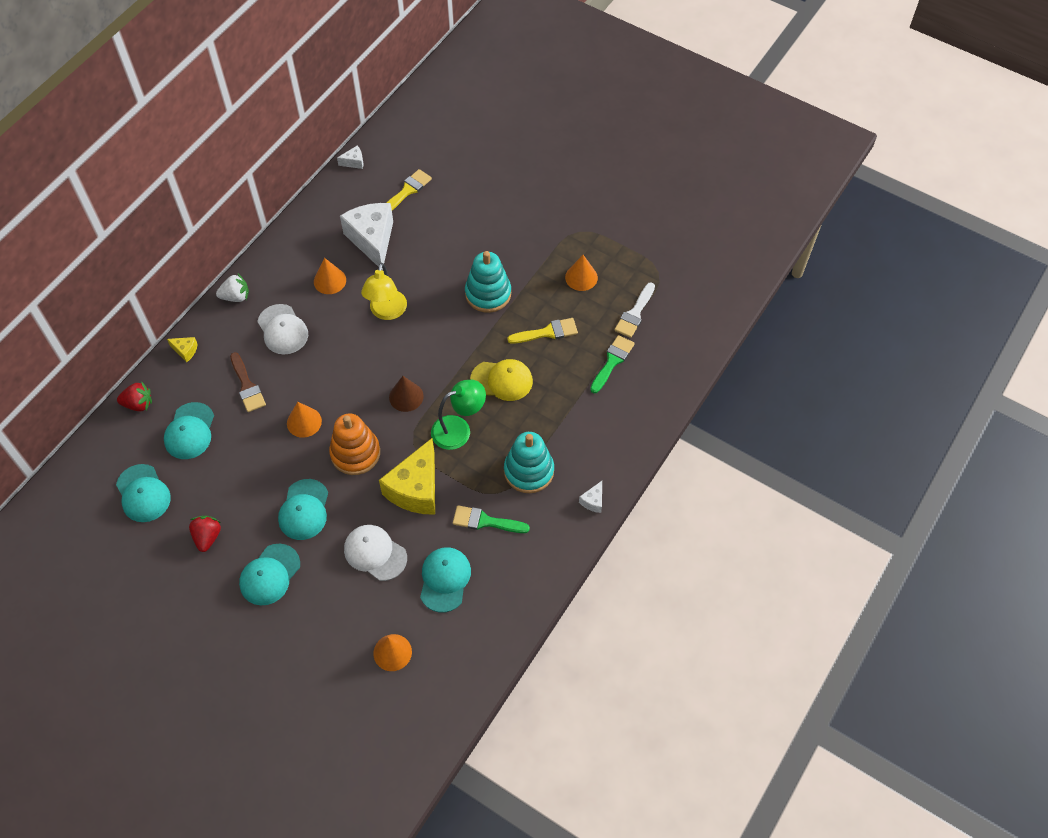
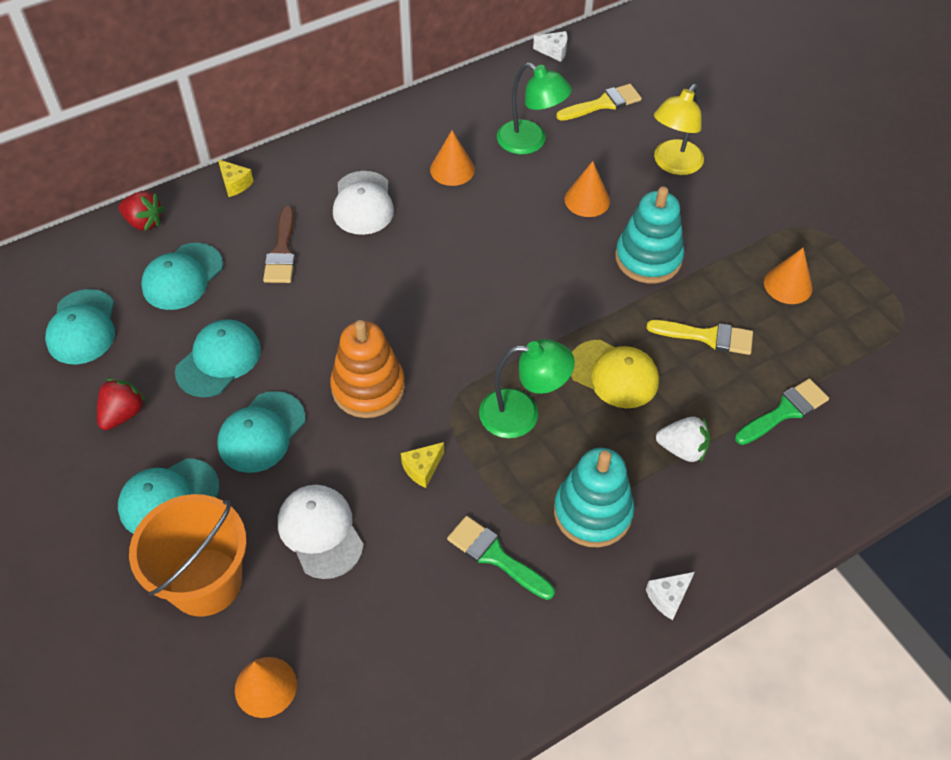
camera: 25 degrees right, 5 degrees down
(236, 296) = (329, 146): white strawberry -> white strawberry (682, 449)
(304, 422) = (325, 322): orange cone -> orange cone (587, 200)
(322, 612) = (205, 582): none -> orange bucket
(372, 240) = (530, 142): white cheese -> green lamp
(387, 312) = (503, 231): yellow lamp -> yellow lamp (673, 164)
(406, 396) = (473, 343): brown cone -> none
(416, 489) = (422, 468): yellow cheese -> yellow cheese, size x0.42
(445, 579) = (395, 614): turquoise cap -> turquoise cap (219, 360)
(635, 313) = (846, 360): white brush -> none

